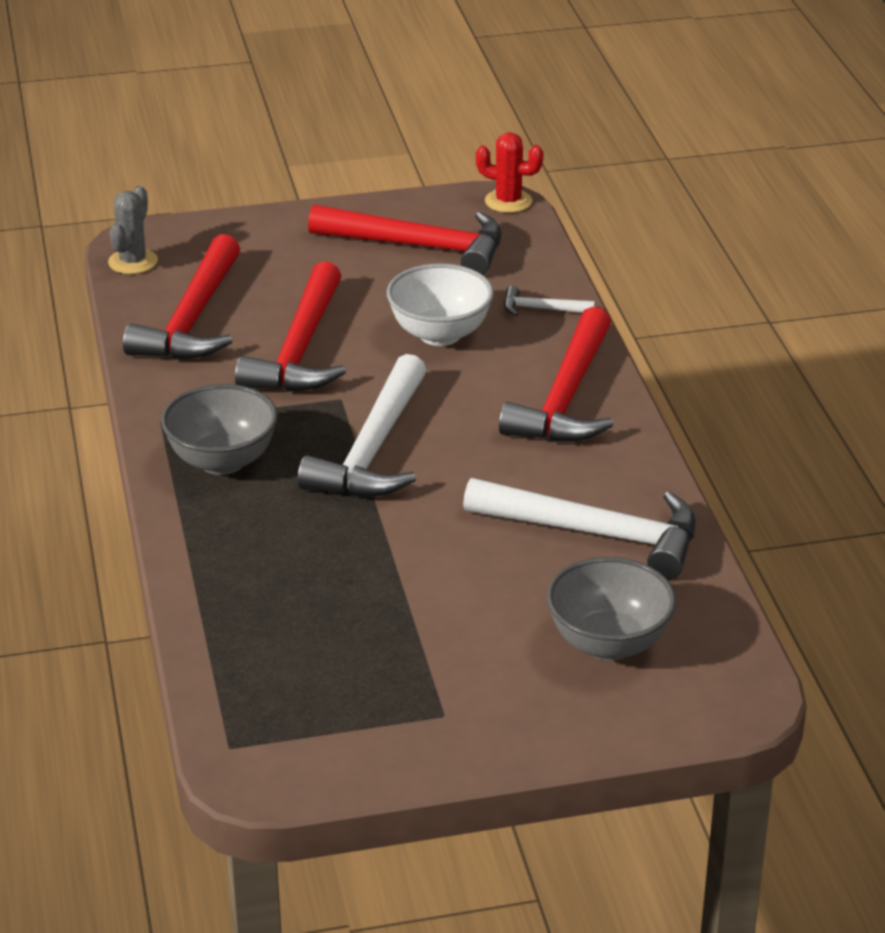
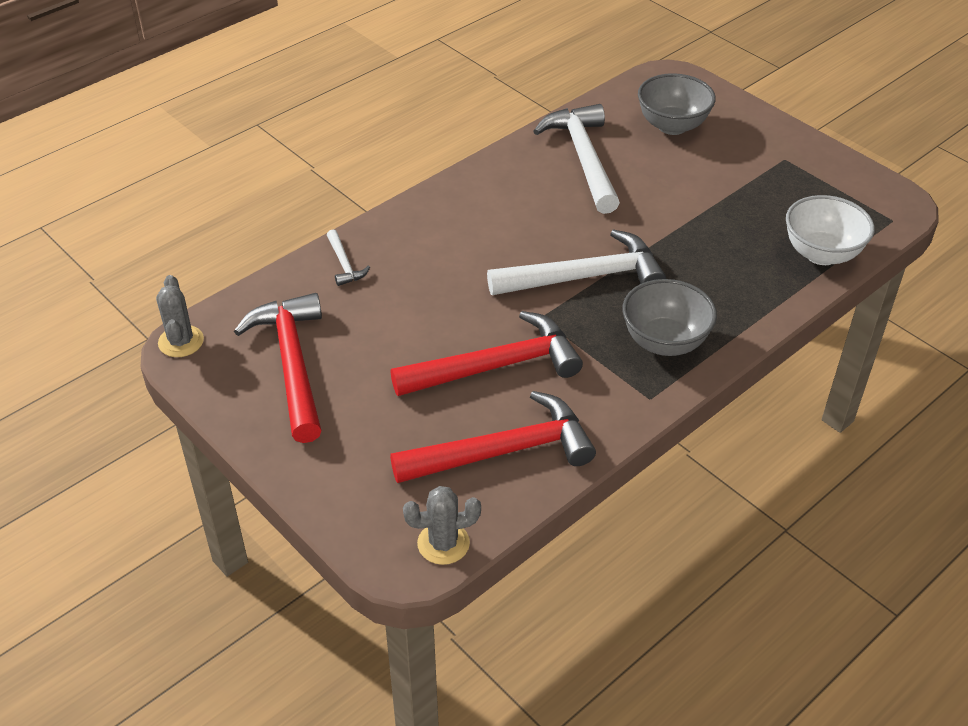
camera: 120 degrees left, 10 degrees up
(440, 334) = (417, 301): white bowl -> white bowl (821, 254)
(508, 201) = (181, 341): red cactus -> grey cactus
(566, 397) = (450, 215): red hammer -> none

